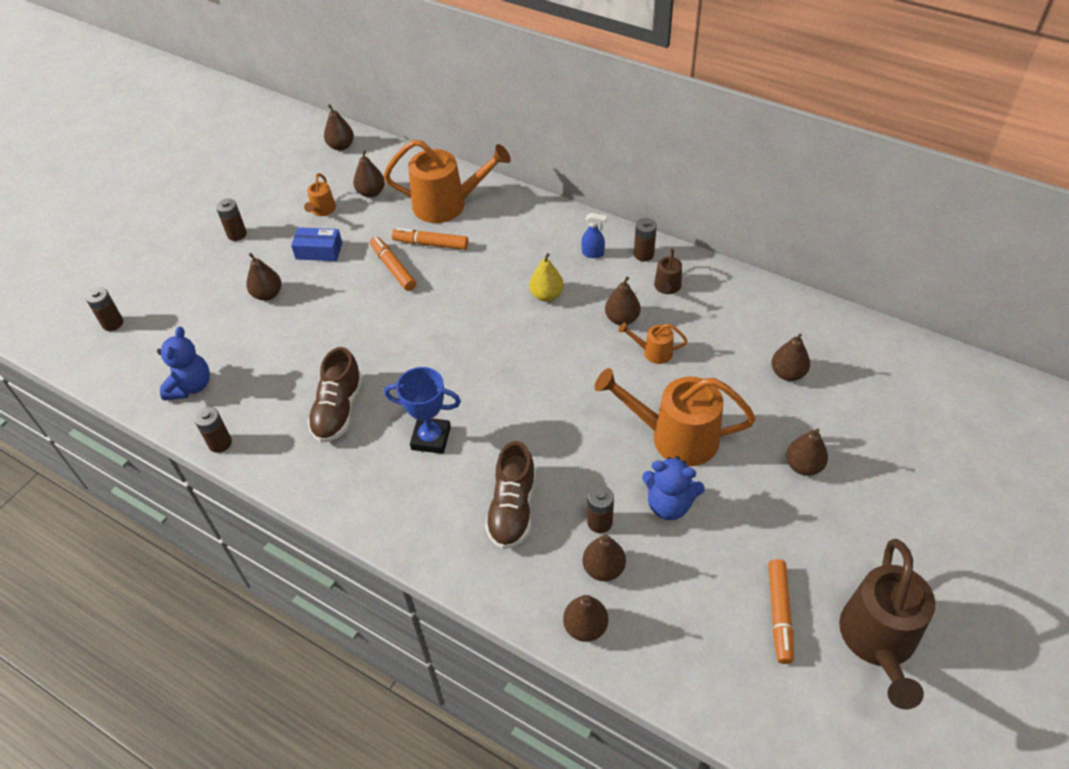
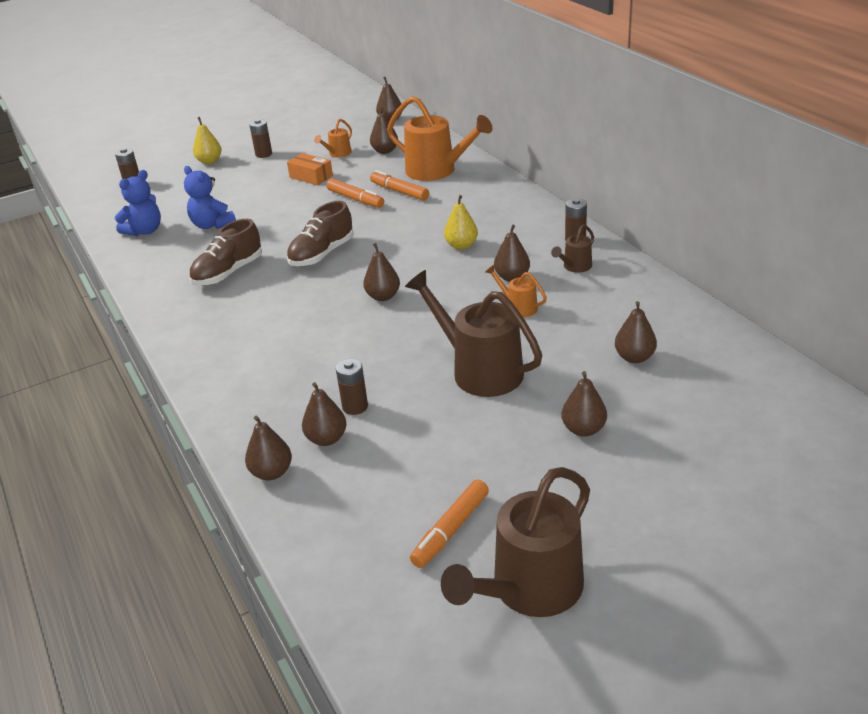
camera: 30 degrees right, 15 degrees down
(180, 262) = (209, 161): none -> yellow pear
(220, 443) = (129, 268): brown battery -> none
(267, 294) = (249, 193): brown pear -> brown pear (383, 296)
(319, 251) = (311, 176): blue box -> orange box
(393, 268) = (355, 199): orange marker -> orange marker turned 135 degrees clockwise
(431, 438) = (277, 310): blue trophy -> none
(512, 509) = (293, 374): brown shoe -> brown shoe (322, 254)
(593, 253) = (529, 228): blue spray bottle -> none
(669, 504) = (427, 415): blue teddy bear -> blue teddy bear (212, 225)
(674, 437) = (479, 370): orange watering can -> brown watering can

